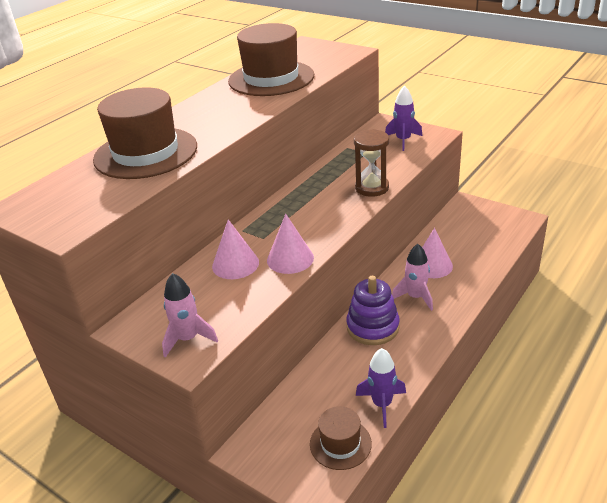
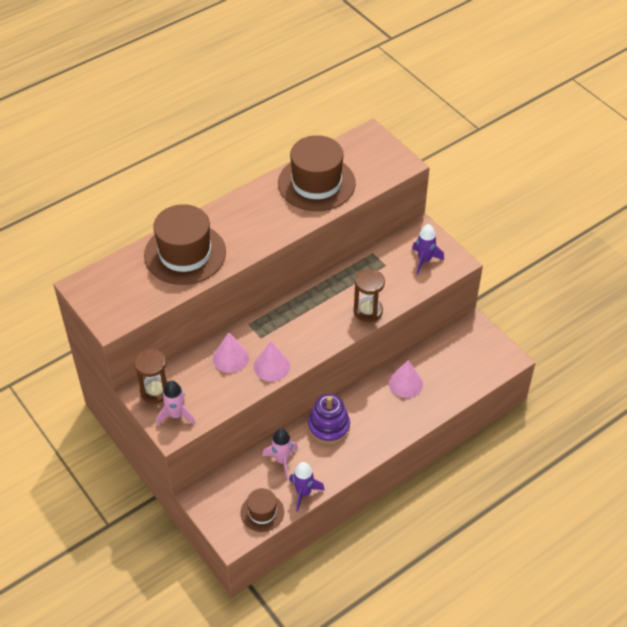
camera: 15 degrees right, 15 degrees up
(149, 321) = (155, 391): none -> brown hourglass
(415, 297) = (375, 410): pink rocket -> pink rocket (282, 460)

